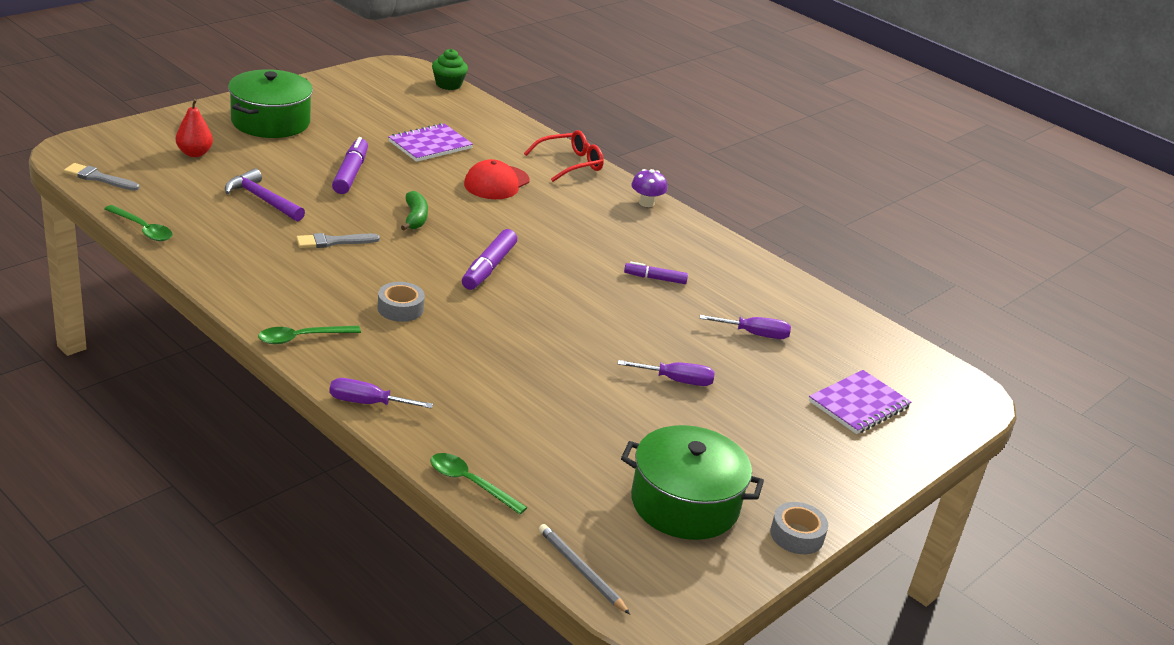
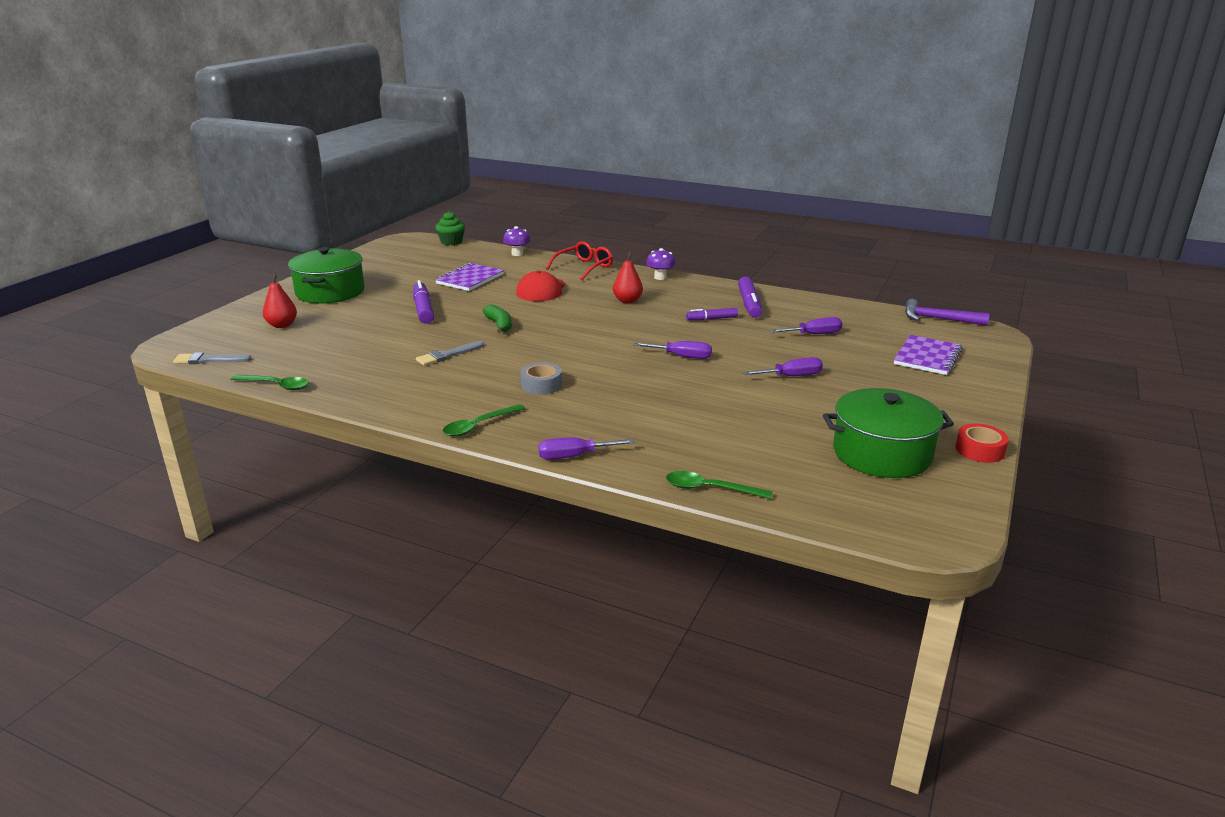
camera: 15 degrees left, 5 degrees down
(262, 199) = (365, 342): purple hammer -> purple hammer (938, 319)
(489, 268) = (585, 342): purple marker -> purple marker (749, 304)
(509, 122) = (517, 254): none -> purple mushroom
(578, 318) = (682, 357): none -> purple screwdriver
(580, 225) = (627, 301): none -> red pear
(581, 571) = (857, 525): grey pencil -> none
(797, 535) = (980, 450): grey tape -> red tape

